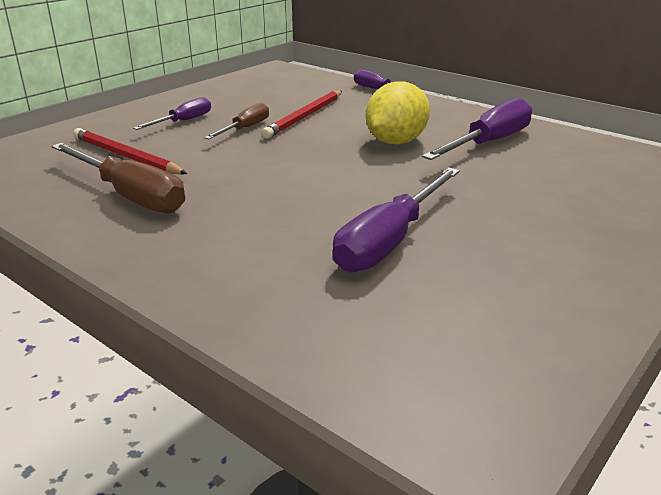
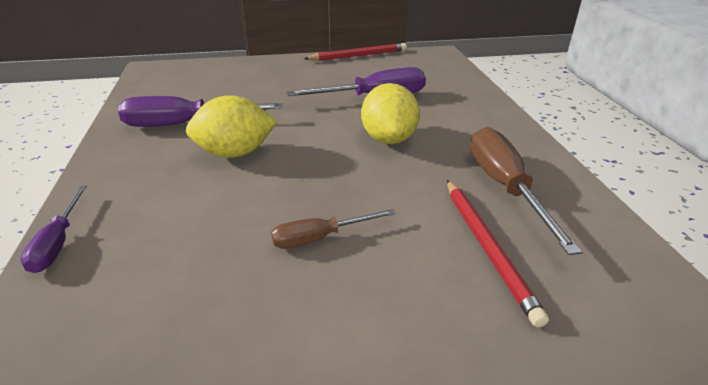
camera: 140 degrees left, 5 degrees up
(183, 121) = (371, 298): purple screwdriver -> none
(290, 197) = (388, 139): none -> yellow lemon
(305, 117) = (232, 228): red pencil -> red pencil (358, 55)

